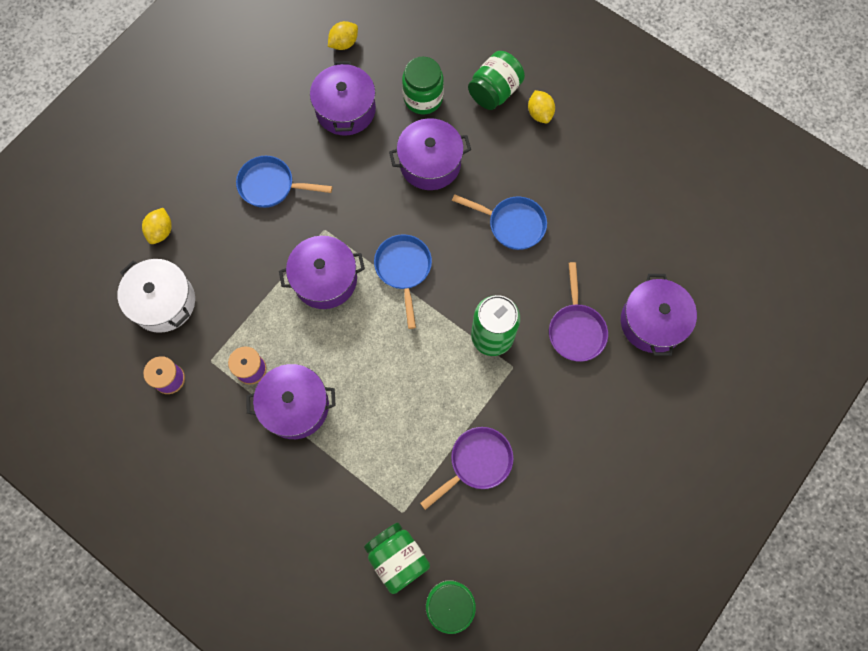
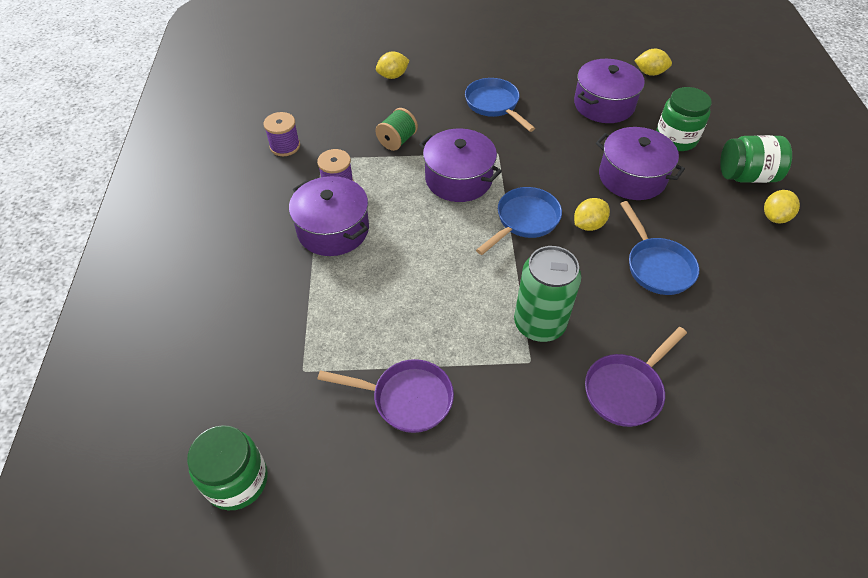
camera: 50 degrees right, 20 degrees down
(163, 302) = (341, 108): white pot -> none
(243, 290) = (397, 141): none -> green spool
(397, 558) = (253, 397): green jar -> none
(444, 232) = (588, 225): none -> yellow lemon
(652, 322) = (718, 458): purple pot -> none

